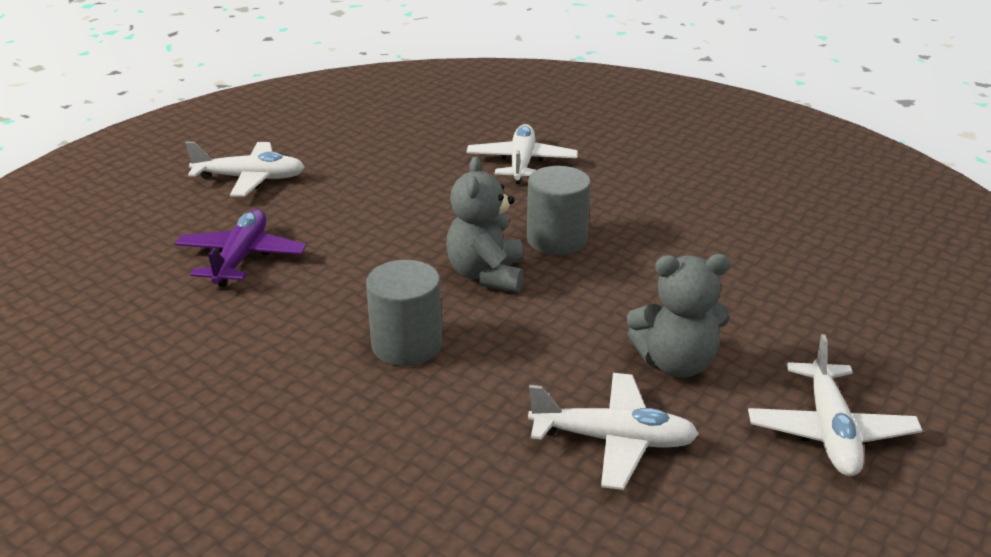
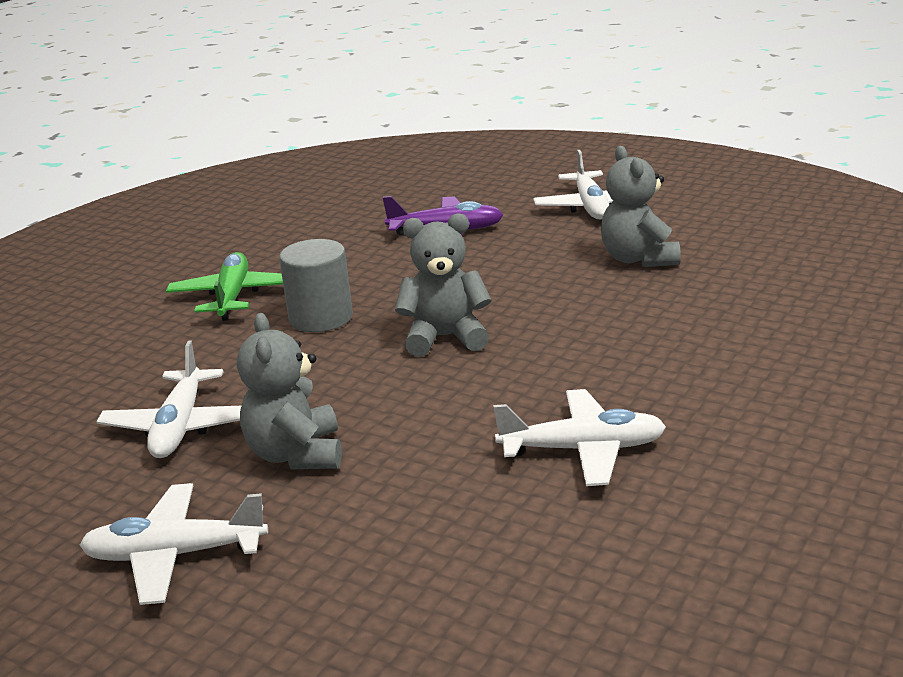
camera: 85 degrees right, 5 degrees down
(312, 411) = (233, 297): none -> green plane
(384, 173) = (638, 259): none -> grey teddy bear
(521, 163) = (711, 327): white plane -> white plane (582, 450)
(556, 240) = (529, 367): grey cylinder -> none

